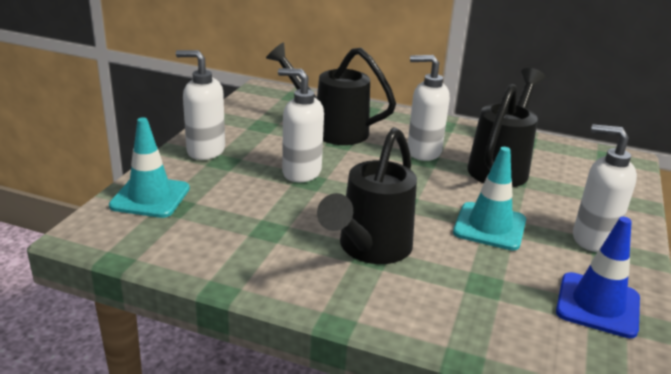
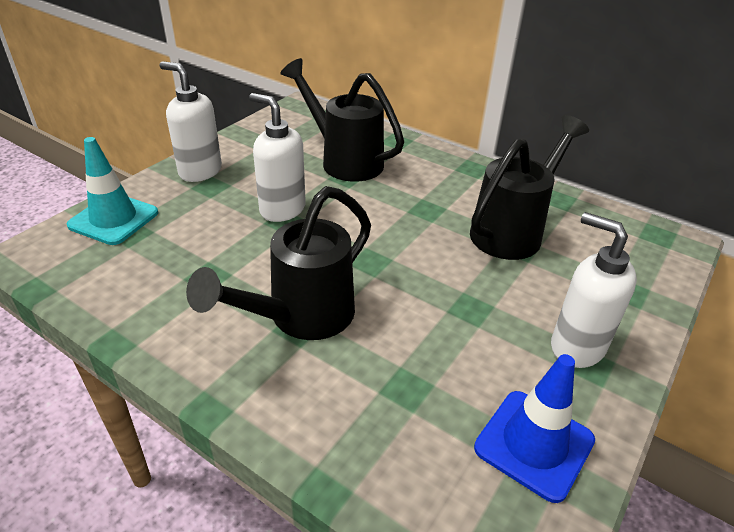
camera: 15 degrees right, 10 degrees up
(423, 152) = (431, 200): white soap dispenser -> none
(489, 226) = (456, 309): turquoise traffic cone -> none

